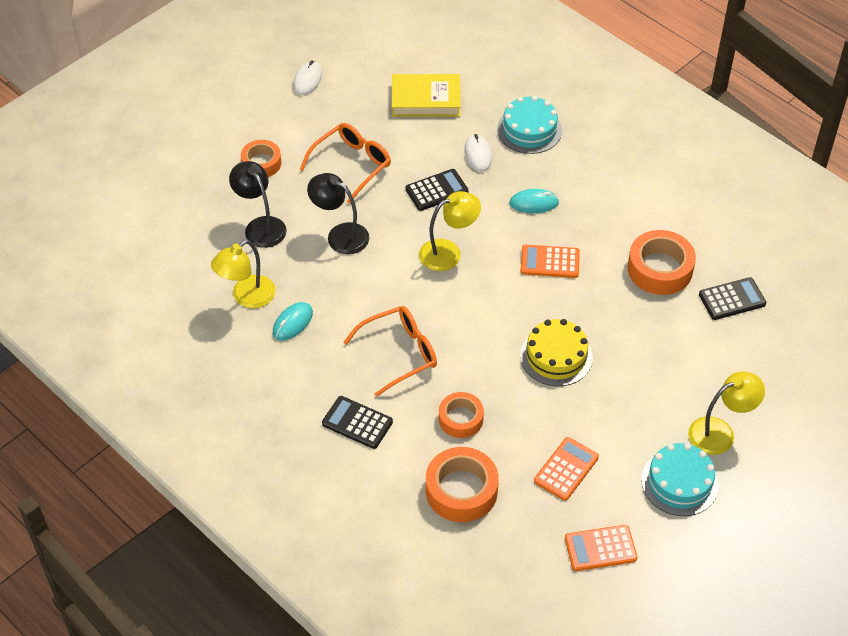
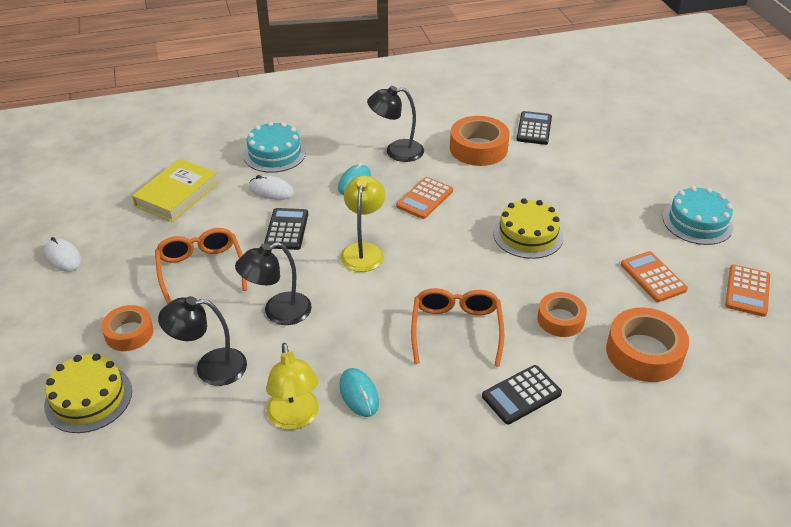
camera: 60 degrees left, 10 degrees down
(192, 178) = (88, 398): none -> yellow cake
(603, 211) = (396, 151): none -> black lamp
(720, 432) = (658, 183): yellow lamp -> none

